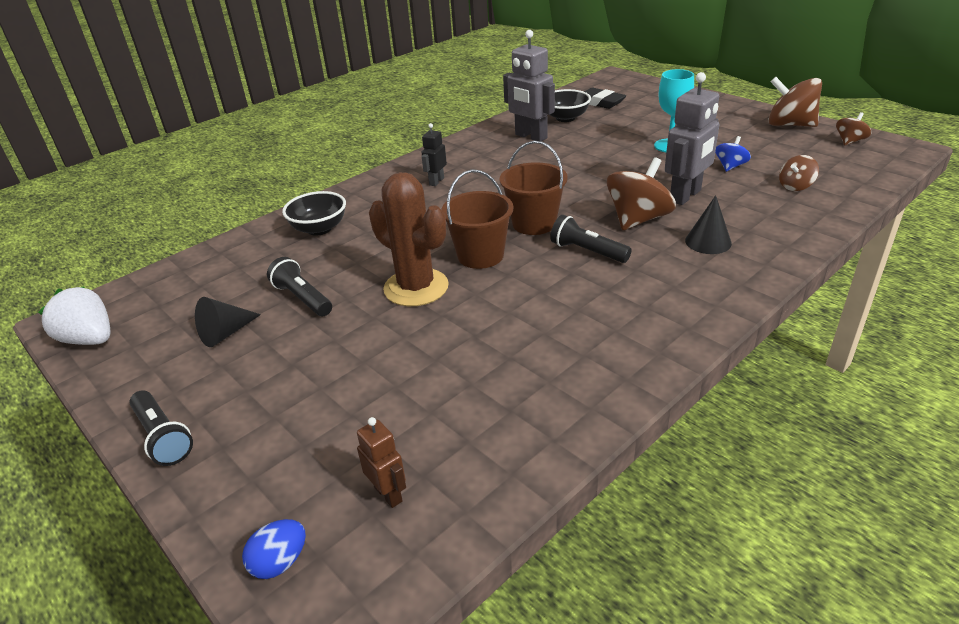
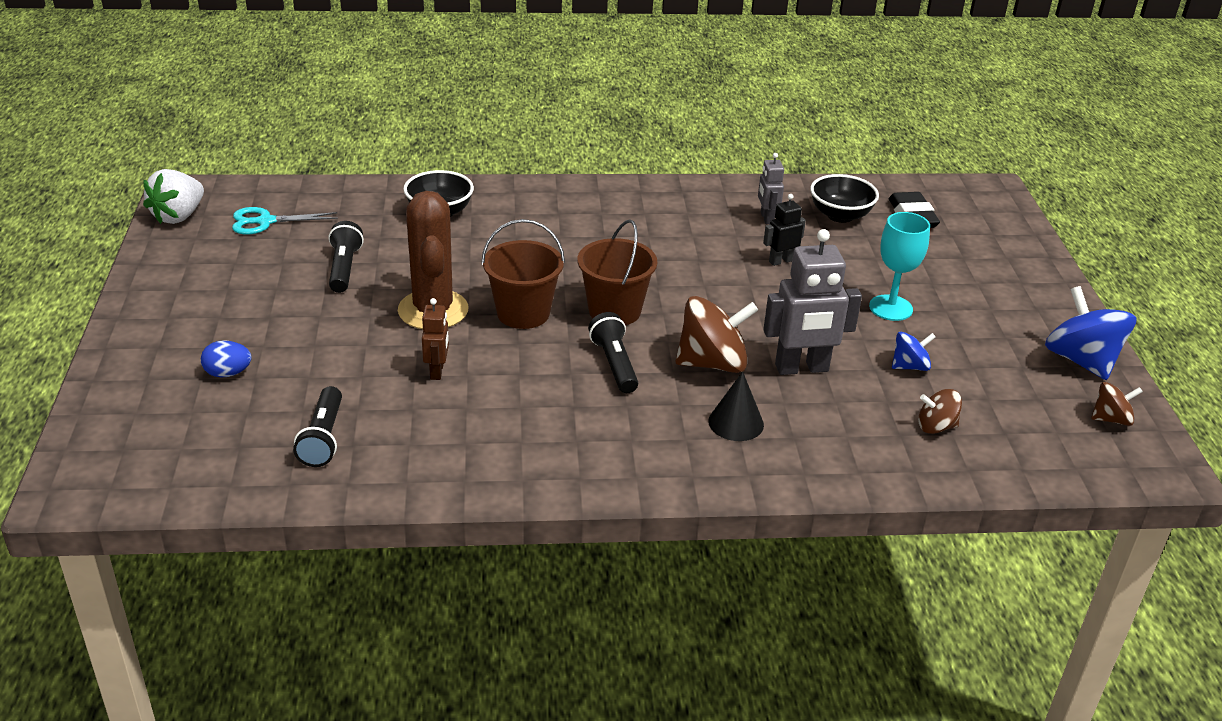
camera: 35 degrees right, 0 degrees up
(89, 339) = (178, 216): white strawberry -> white strawberry turned 135 degrees counterclockwise
(163, 437) = (136, 317): black flashlight -> black flashlight (323, 438)
(182, 302) = (265, 221): none -> turquoise scissors
(226, 333) = (260, 265): black cone -> none
(280, 562) = (100, 438): blue egg -> blue egg (228, 373)
(388, 494) = (205, 443): brown robot -> brown robot (437, 371)
(436, 181) = (600, 219): black robot -> black robot (781, 261)
(530, 136) = (766, 218): grey robot -> grey robot, size x0.54
(789, 125) = (1081, 360): brown spinning top -> blue spinning top

